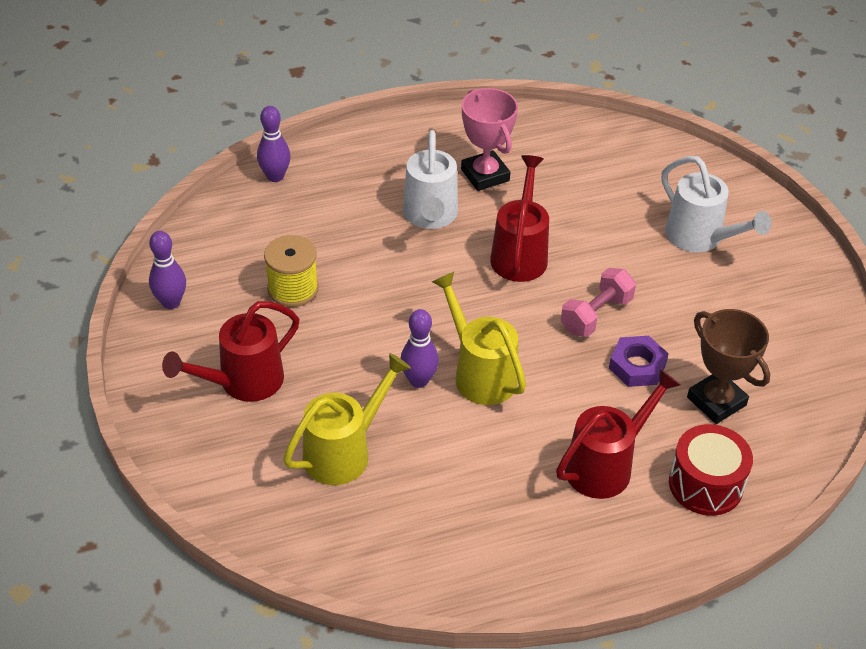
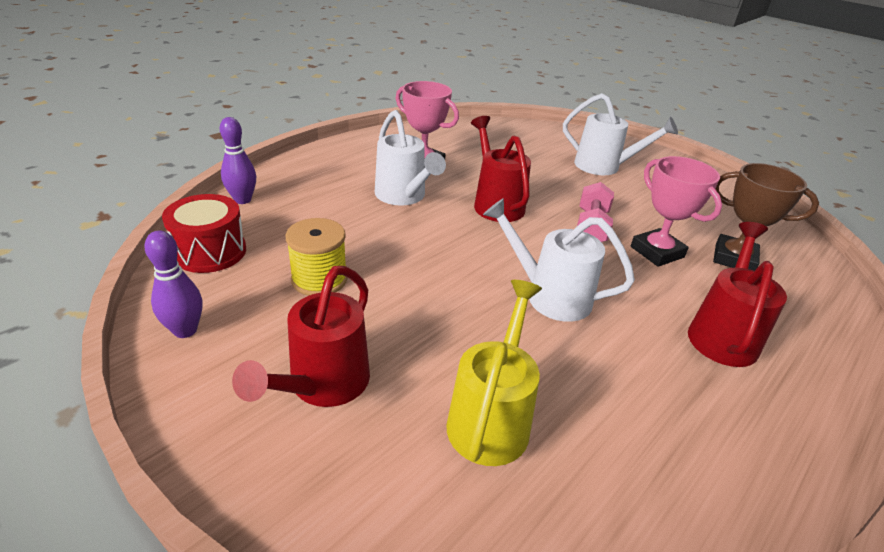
camera: 30 degrees left, 10 degrees down
(419, 380) = (503, 319): purple bowling pin -> none
(480, 373) = (549, 295): yellow watering can -> white watering can
(637, 366) = (657, 252): purple nut -> pink trophy
(705, 484) = (803, 320): red drum -> red drum (210, 252)

